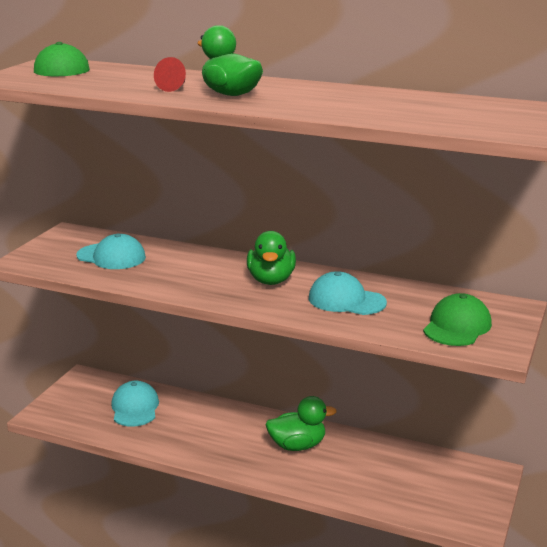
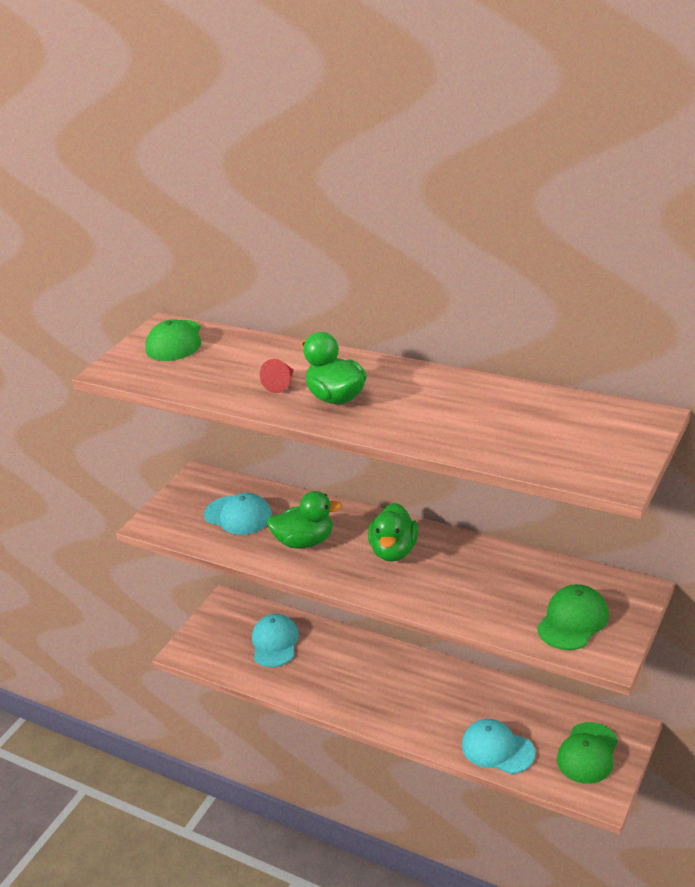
camera: 10 degrees right, 10 degrees up
(297, 446) = (433, 693): green duck -> green duck (305, 541)
(346, 300) = (466, 581): turquoise cap -> turquoise cap (497, 749)
(457, 491) = (587, 753): none -> green cap

